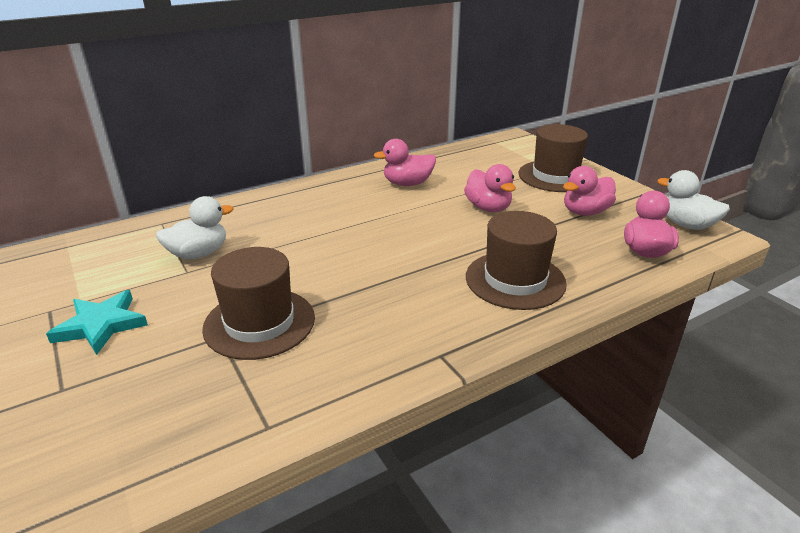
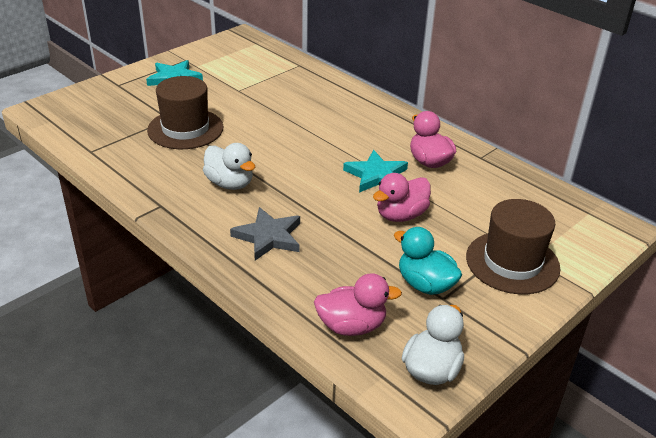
camera: 75 degrees right, 5 degrees up
(199, 254) = (262, 89): white duck -> white duck (230, 183)
(421, 210) = (376, 175): none -> turquoise star
(515, 280) = (268, 237): brown hat -> grey star
(585, 212) = (425, 284): pink duck -> turquoise duck

